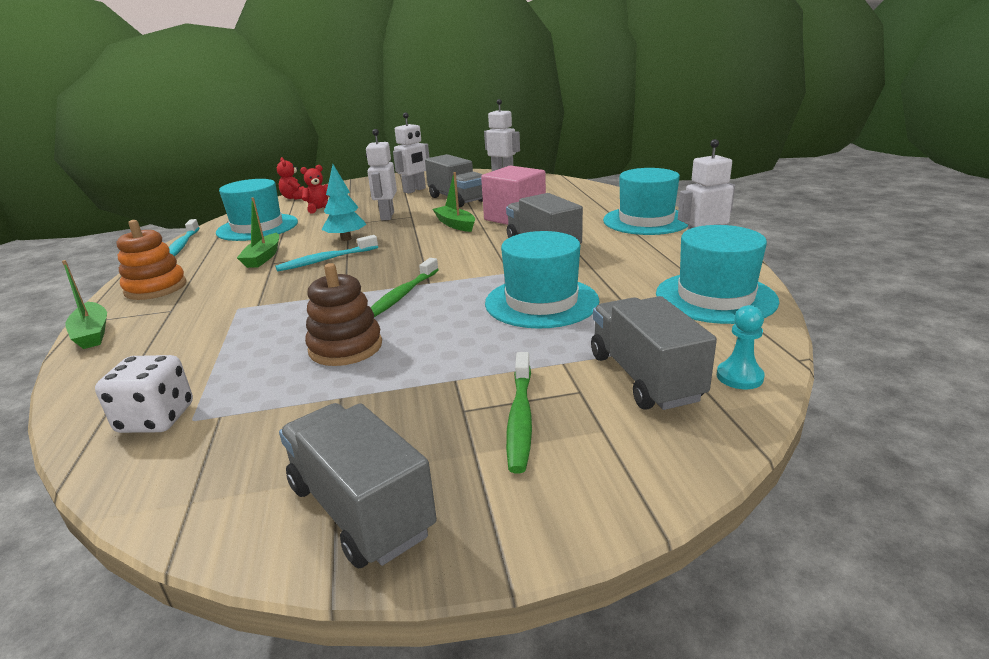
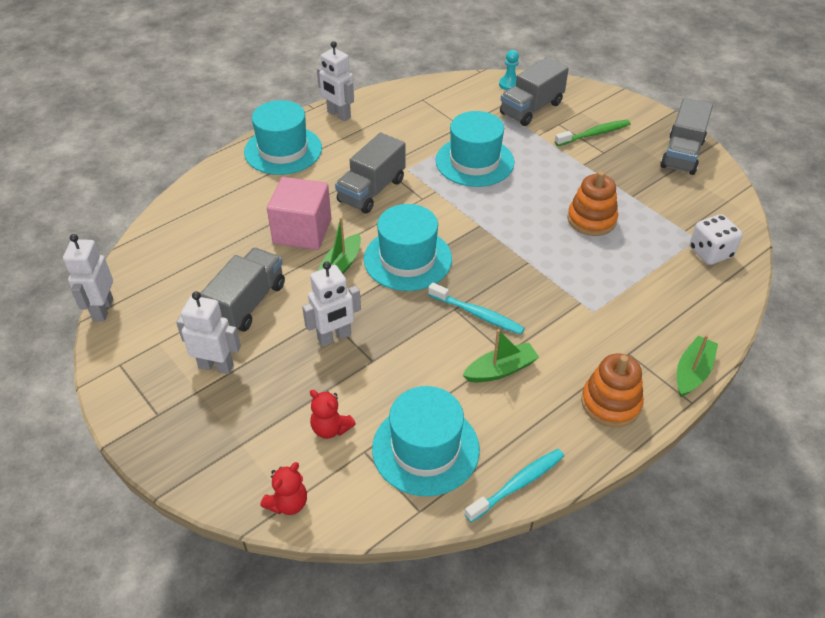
camera: 120 degrees left, 20 degrees up
(345, 347) = (591, 219): brown stacking toy -> orange stacking toy
(346, 239) = (419, 332): turquoise tree -> none
(403, 295) = (508, 229): green toothbrush -> none
(715, 297) = (423, 100): turquoise hat -> turquoise hat (407, 259)

